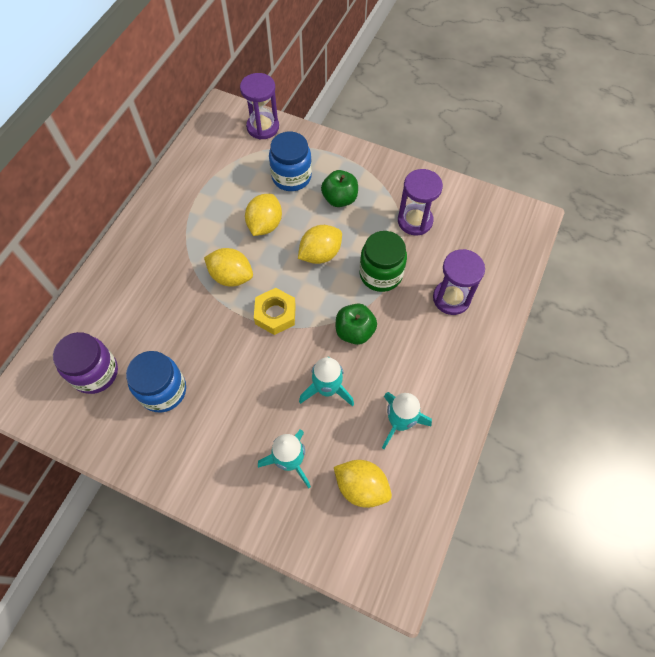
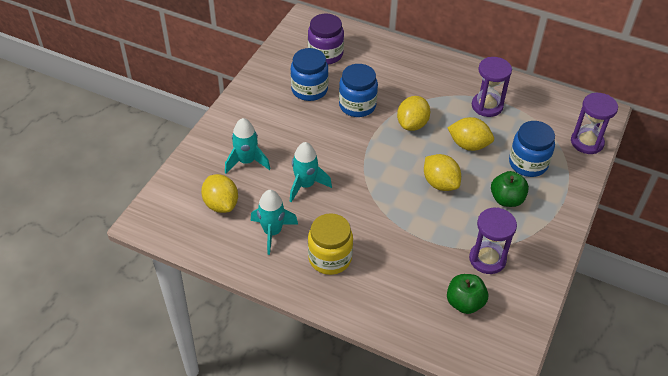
camera: 90 degrees right, 15 degrees down
(196, 334) = (357, 105): none -> blue jar
(275, 314) = (376, 152): yellow nut -> none
(354, 331) = (360, 205): green apple -> green apple (464, 303)
(361, 487) = (221, 204): yellow lemon -> yellow lemon turned 60 degrees counterclockwise
(381, 274) = (421, 227): green jar -> none
(429, 360) = (330, 258): none -> yellow jar
(451, 298) = (396, 282): purple hourglass -> purple hourglass (487, 106)

